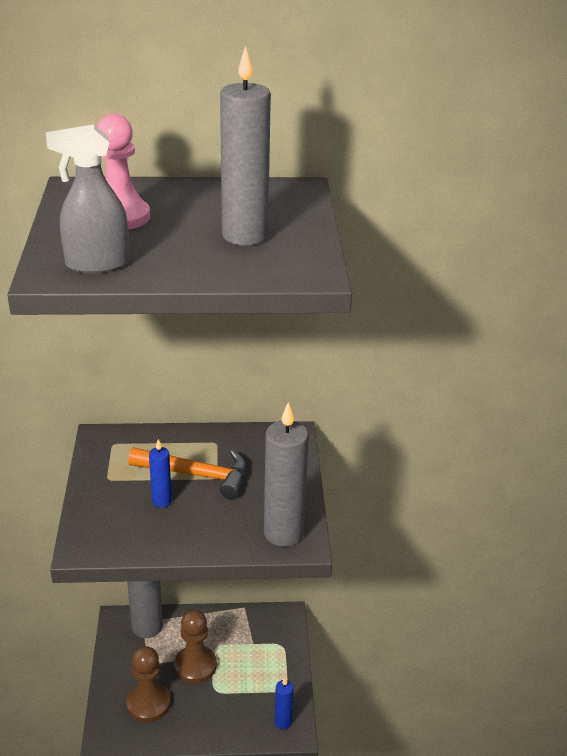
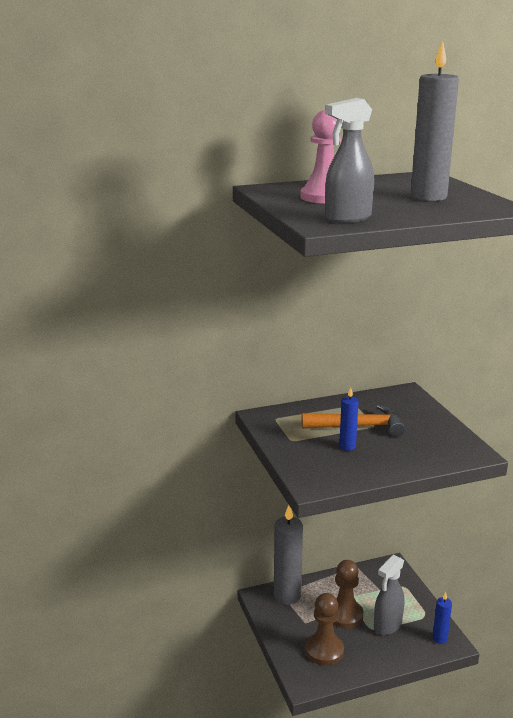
camera: 15 degrees left, 10 degrees down
(234, 690) = (387, 625): none -> grey spray bottle
(283, 533) = (457, 450): grey candle -> none

